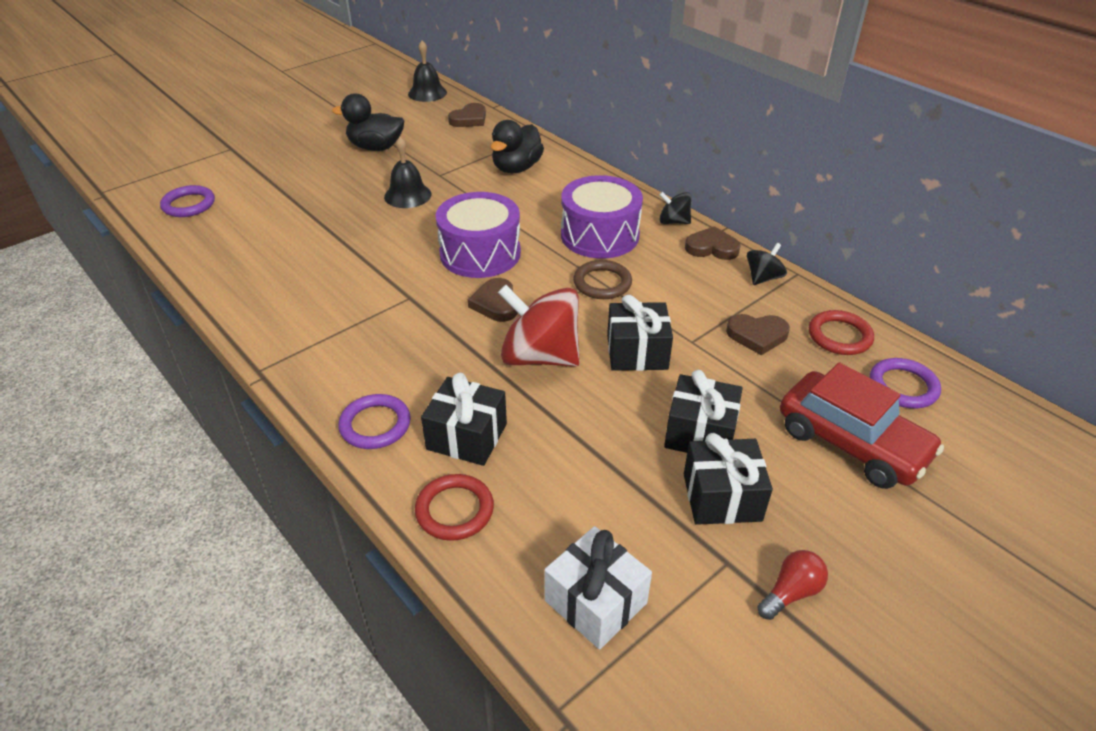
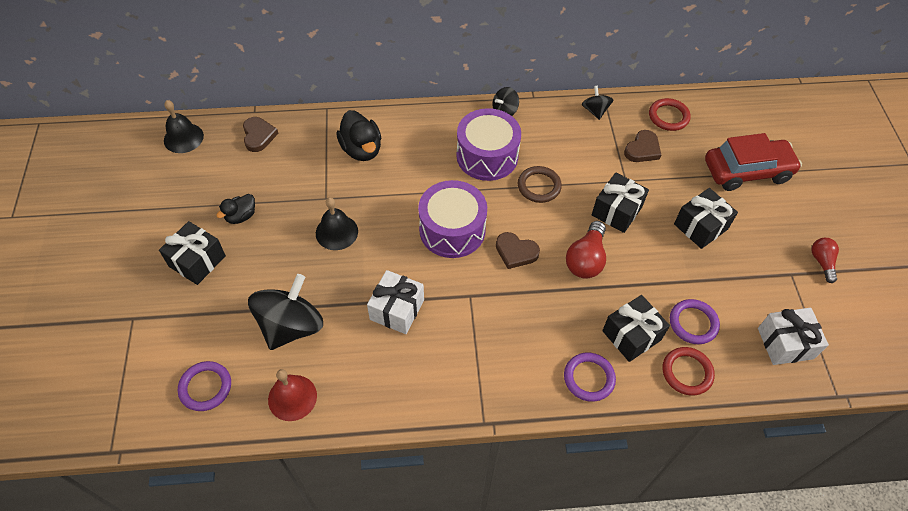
camera: 55 degrees left, 15 degrees up
(208, 248) = (292, 397): none -> red bell
(283, 216) = (291, 326): none -> black spinning top
(351, 262) = (397, 309): none -> white gift
(376, 147) = (241, 216): black duck -> black duck, size x0.60
(540, 356) = (586, 259): red spinning top -> red light bulb
(712, 248) = (547, 112): brown heart -> none
(722, 497) = (750, 248): black gift -> black gift (197, 261)
(903, 386) = (723, 122): purple ring -> purple ring (693, 323)

